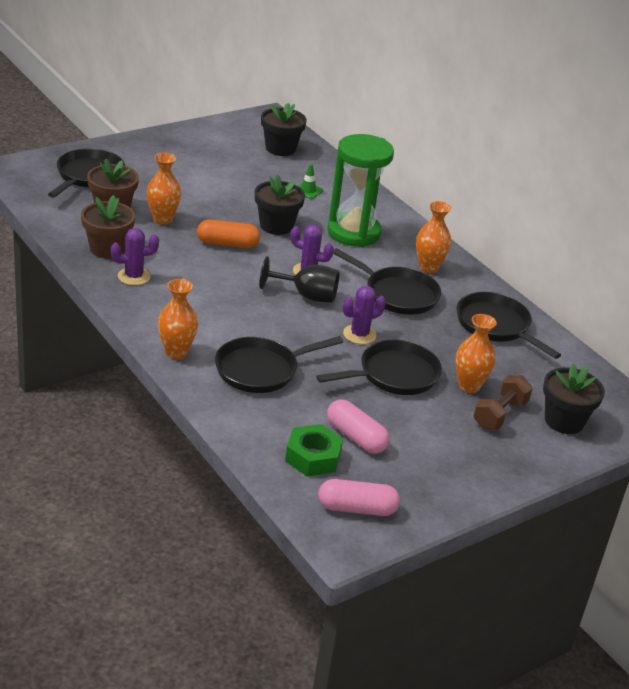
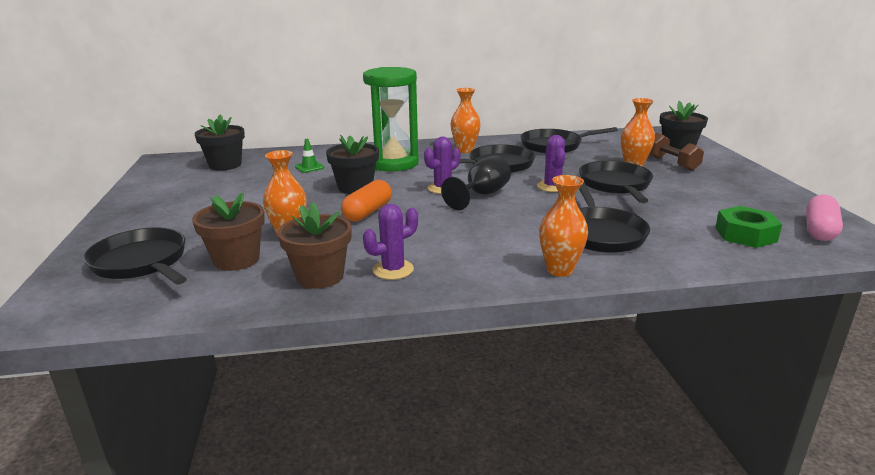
camera: 60 degrees left, 10 degrees down
(134, 276) = (393, 270): purple cactus -> purple cactus turned 45 degrees clockwise
(356, 437) = (710, 213): pink capsule -> none

